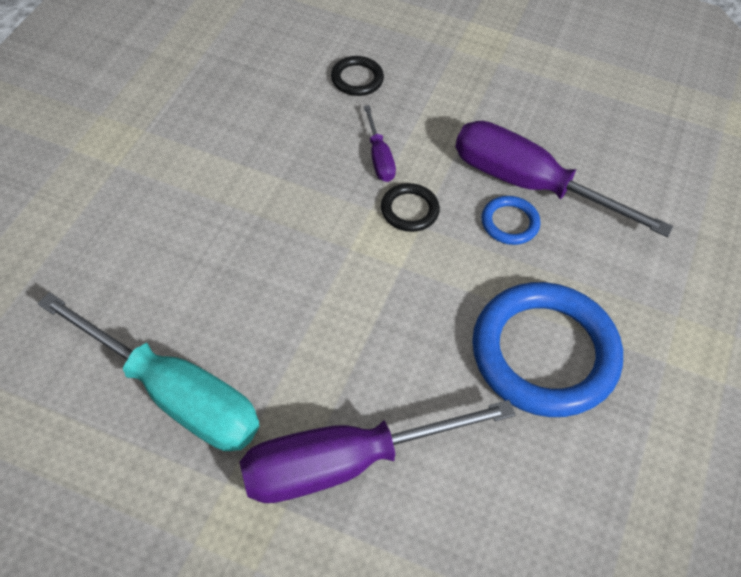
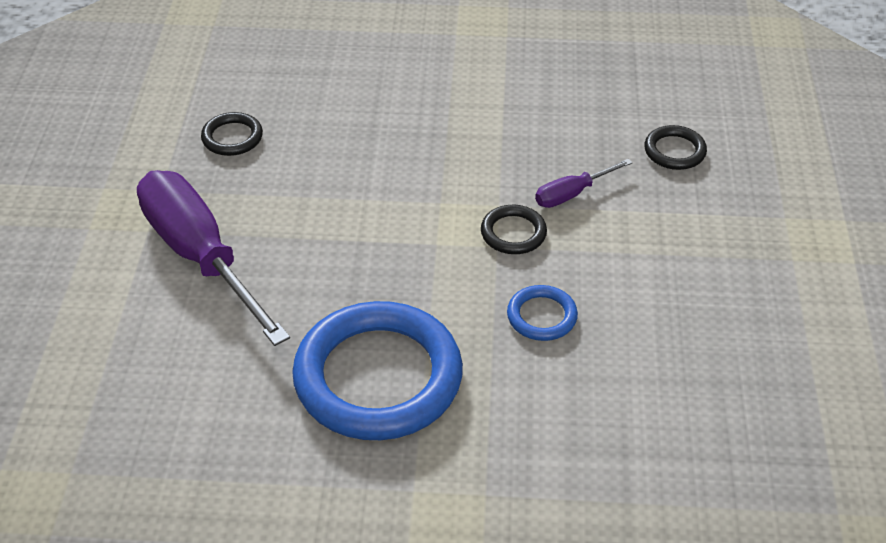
camera: 75 degrees right, 10 degrees down
(174, 395) = (232, 137): turquoise screwdriver -> black ring
(530, 185) = (609, 323): purple screwdriver -> none

